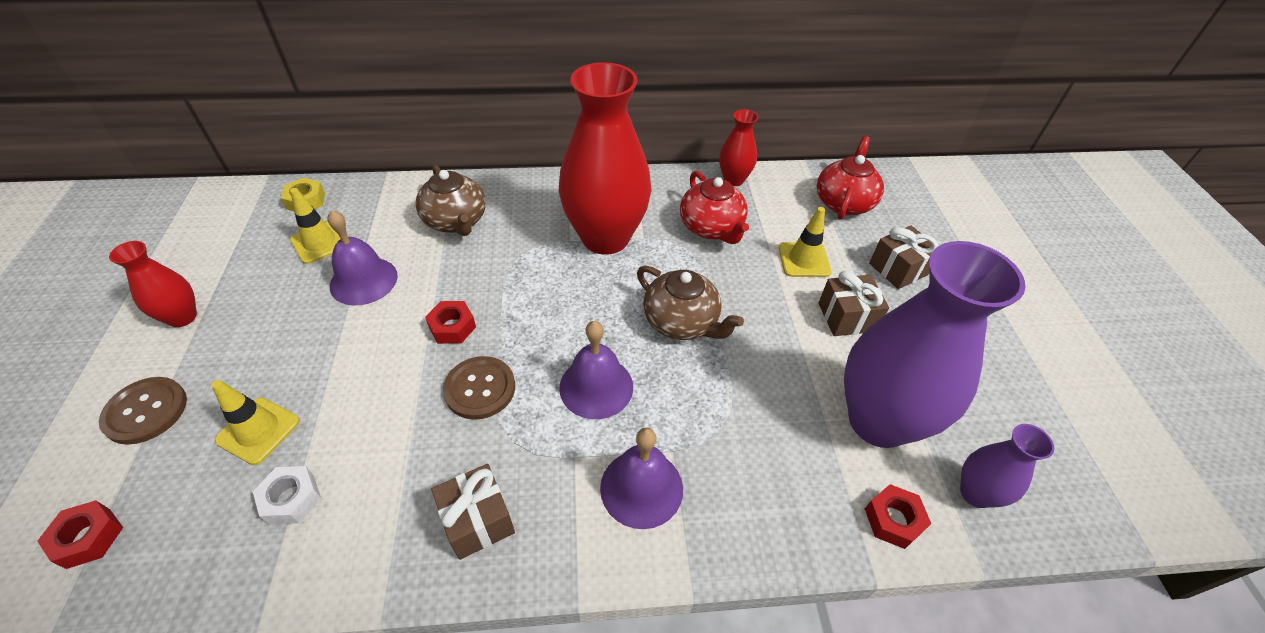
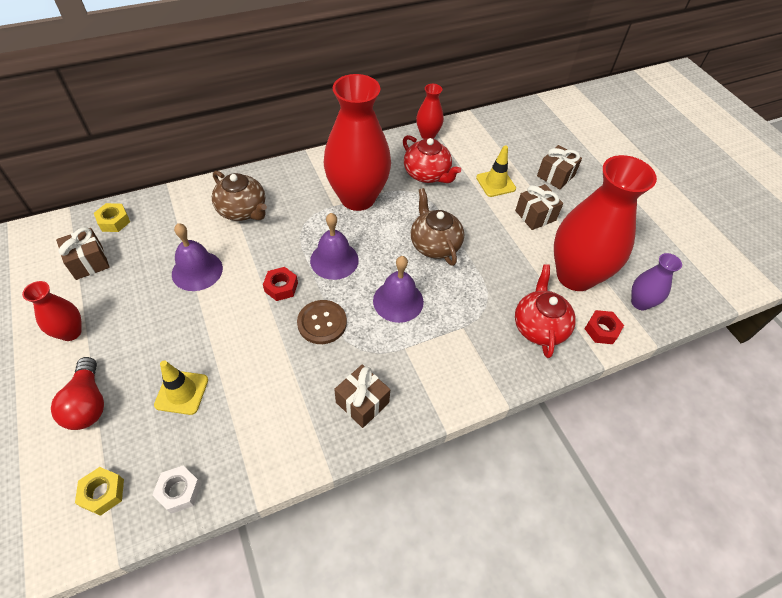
camera: 20 degrees left, 5 degrees up
(88, 538) = (103, 493): red nut -> yellow nut
(146, 411) = (88, 403): brown button -> red light bulb
(251, 240) = (89, 262): none -> brown gift
(291, 499) = (232, 427): white nut -> white nut (179, 491)
(320, 242) = (146, 251): yellow traffic cone -> none
(641, 488) = (453, 354): purple bell -> purple bell (334, 260)
(681, 322) = (434, 244): brown teapot -> brown teapot turned 135 degrees counterclockwise
(843, 202) = (506, 136): red teapot -> red teapot (539, 326)
(878, 421) = (575, 276): purple vase -> red vase

